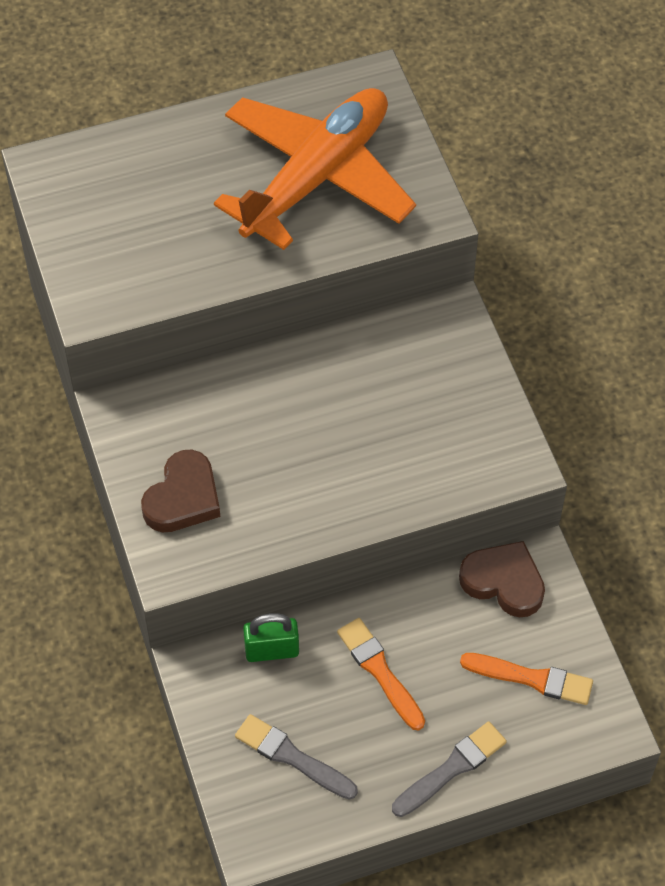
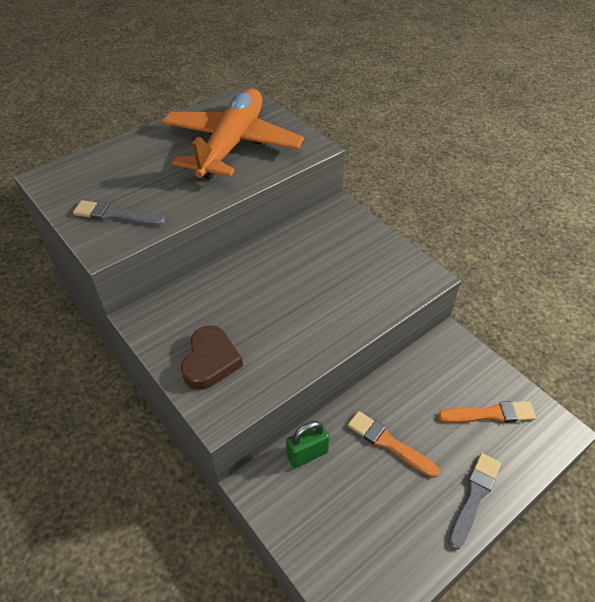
camera: 20 degrees left, 10 degrees down
(292, 757) = (357, 530): grey brush -> grey brush (116, 215)
(504, 582) = (437, 359): brown heart -> none

